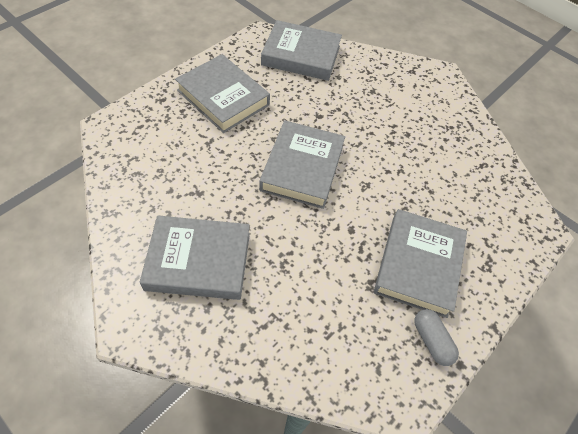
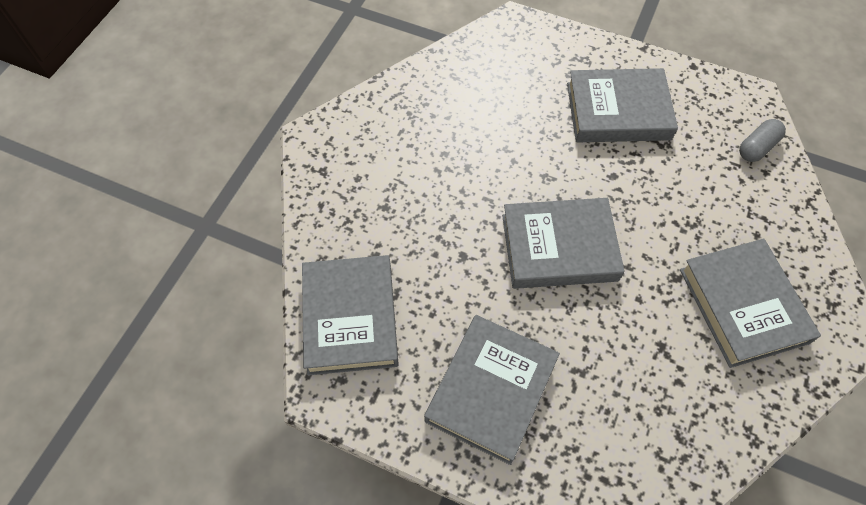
camera: 105 degrees left, 5 degrees up
(431, 340) = (687, 89): grey capsule -> grey capsule (757, 147)

